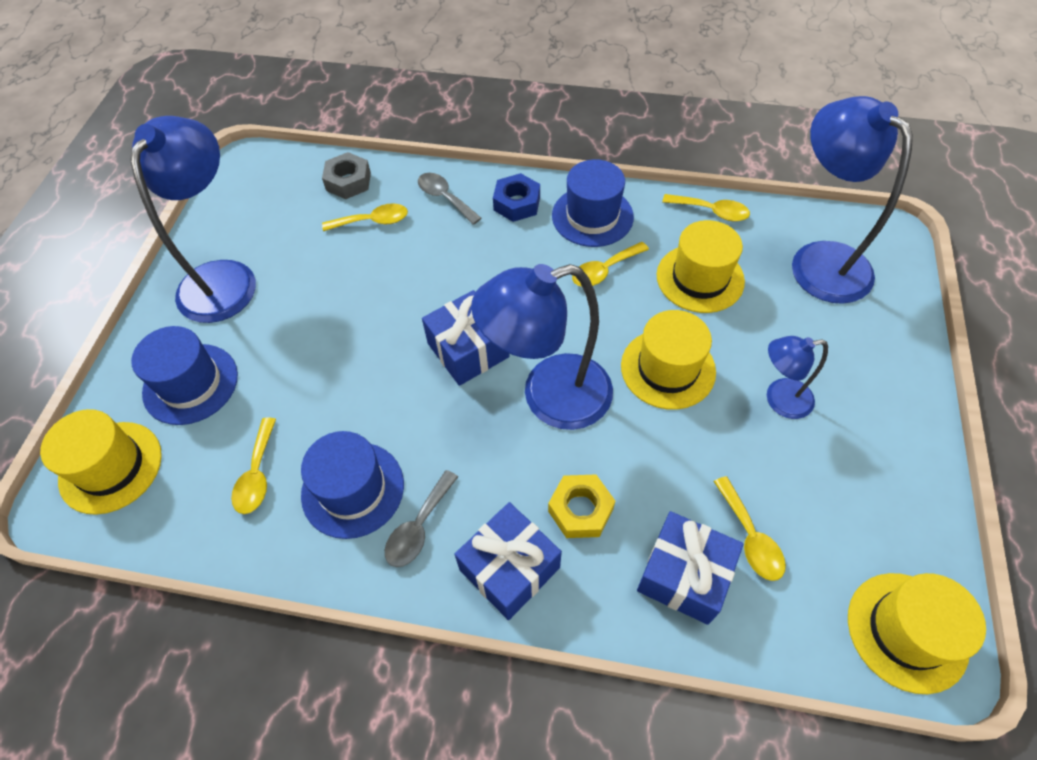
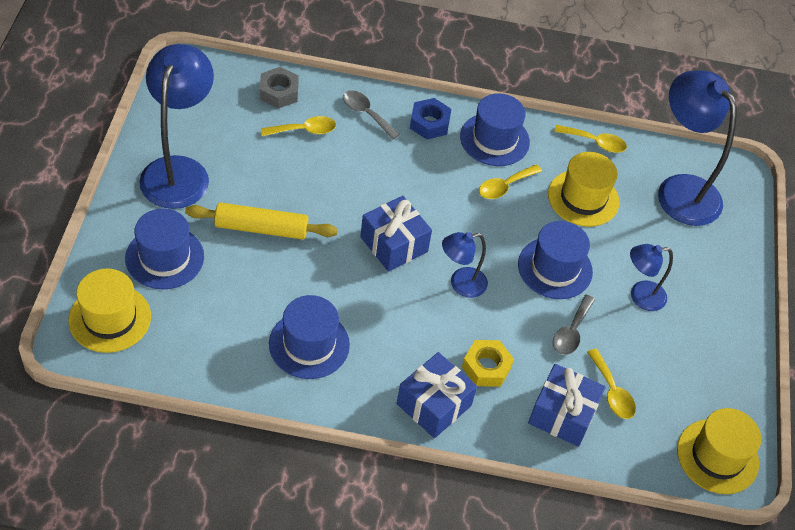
camera: 10 degrees left, 5 degrees down
(257, 474) = (231, 330): yellow spoon -> none
(310, 340) = (261, 228): none -> yellow rolling pin
(419, 527) = (363, 373): grey spoon -> grey spoon (571, 332)
(549, 397) = (460, 284): blue lamp -> blue lamp, size x0.53
(668, 368) = (555, 268): yellow hat -> blue hat

